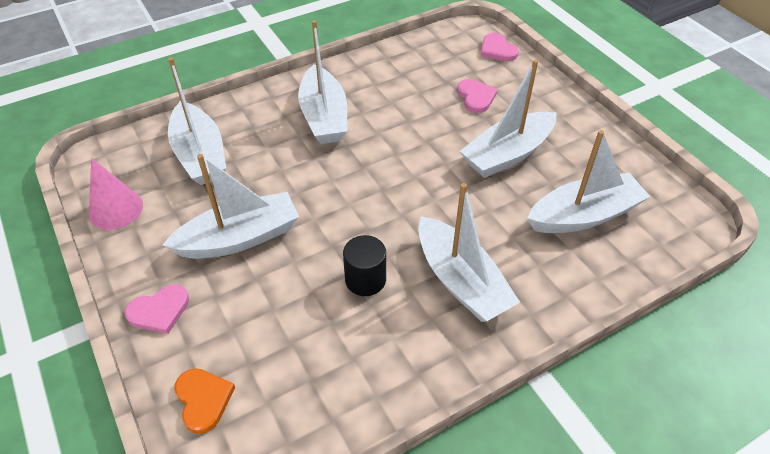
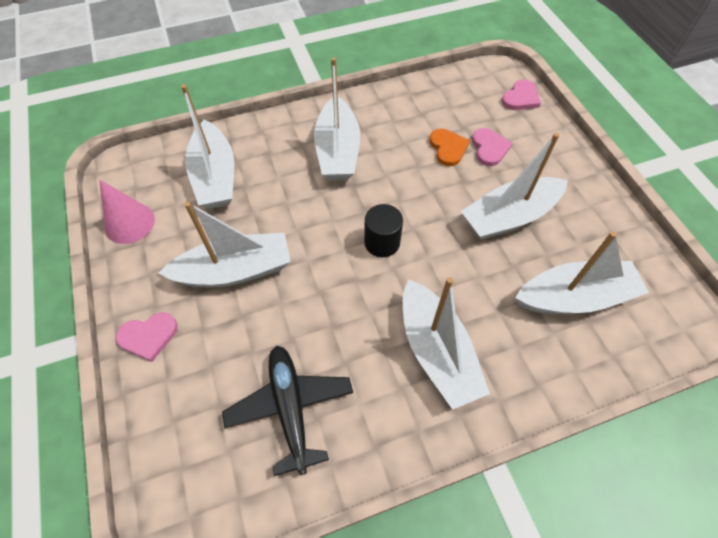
camera: 10 degrees right, 10 degrees up
(203, 400) = (170, 438): orange heart -> orange heart (448, 148)
(324, 353) = (290, 408): none -> black plane
(365, 280) = (344, 335): black cylinder -> black cylinder (382, 242)
(497, 50) = (520, 98): pink heart -> pink heart turned 120 degrees counterclockwise

